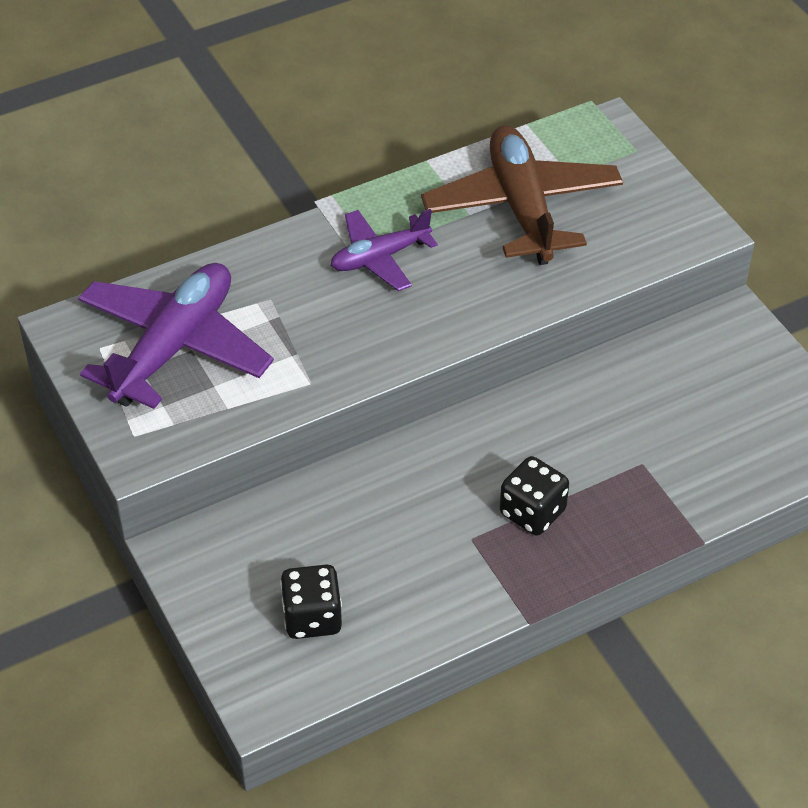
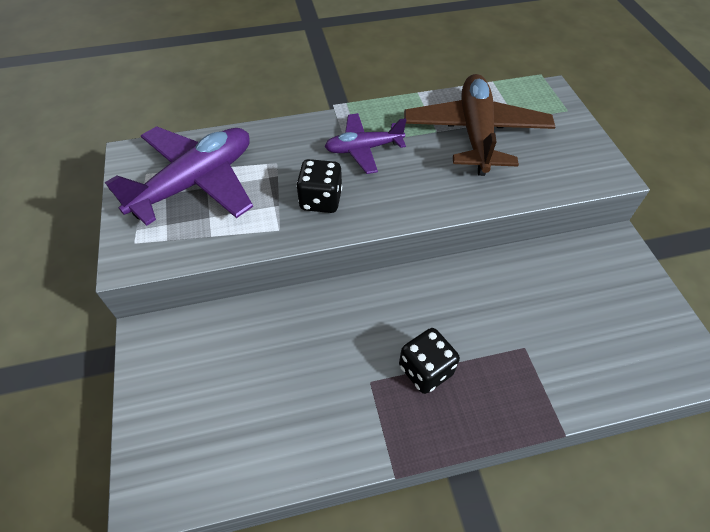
camera: 15 degrees right, 5 degrees up
(312, 617) = (220, 423): black dice -> black dice (321, 200)

